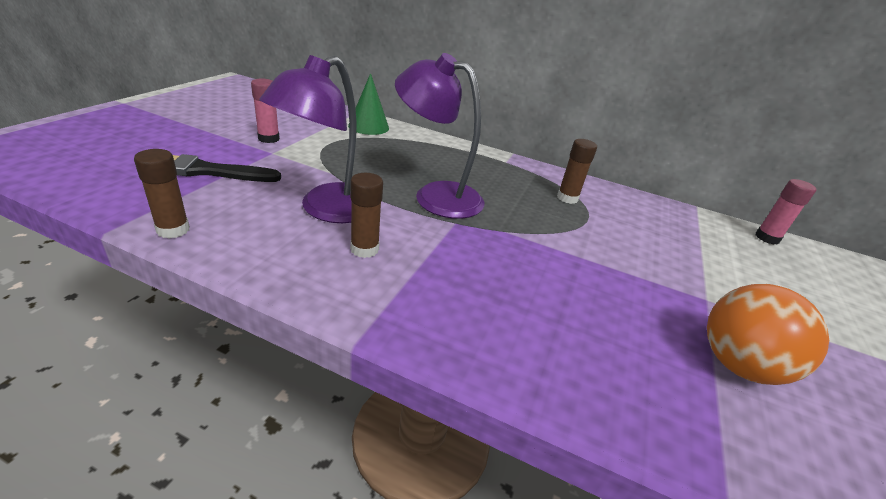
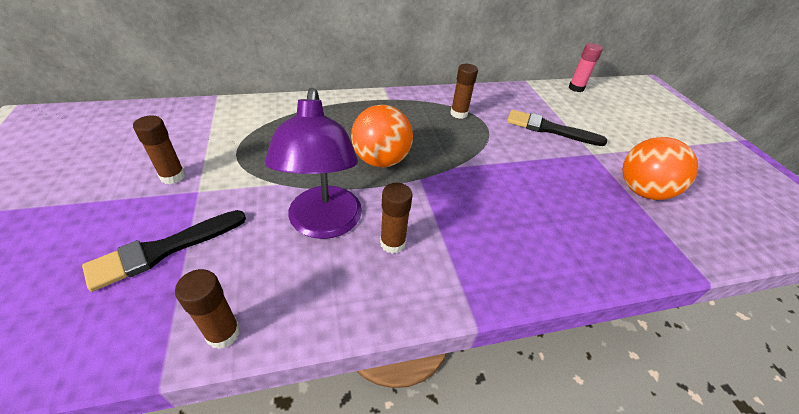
camera: 35 degrees left, 10 degrees up
(268, 139) = (172, 176): pink glue stick -> brown glue stick
(368, 126) = (247, 113): green cone -> none
(436, 195) = (381, 160): purple lamp -> orange ball
(669, 253) = (549, 129): none -> black brush

